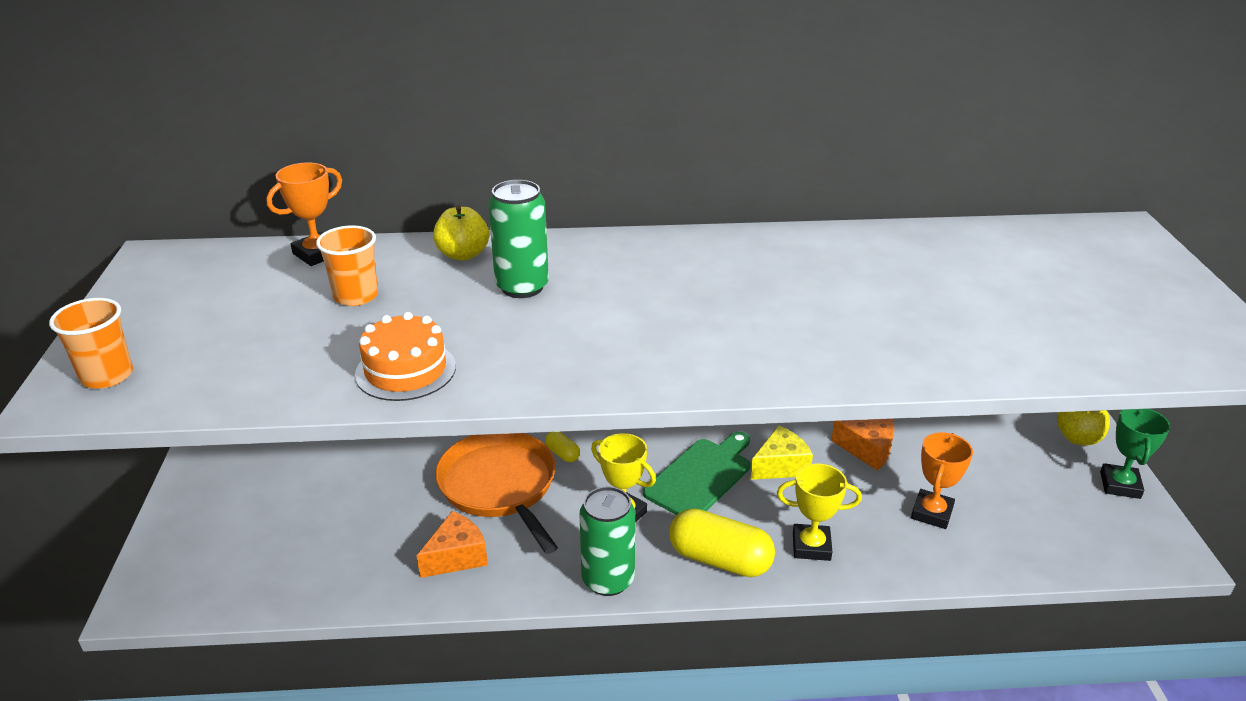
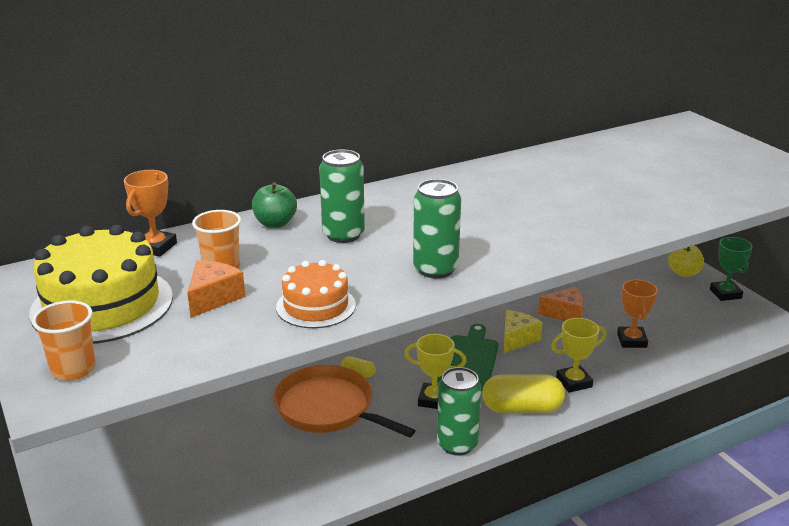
camera: 25 degrees left, 5 degrees down
(204, 308) = (102, 304): none -> yellow cake
(456, 556) = (334, 464): orange cheese -> orange cheese (213, 298)
(463, 254) = (275, 223): yellow apple -> green apple
(584, 360) = (435, 269): none -> green can

